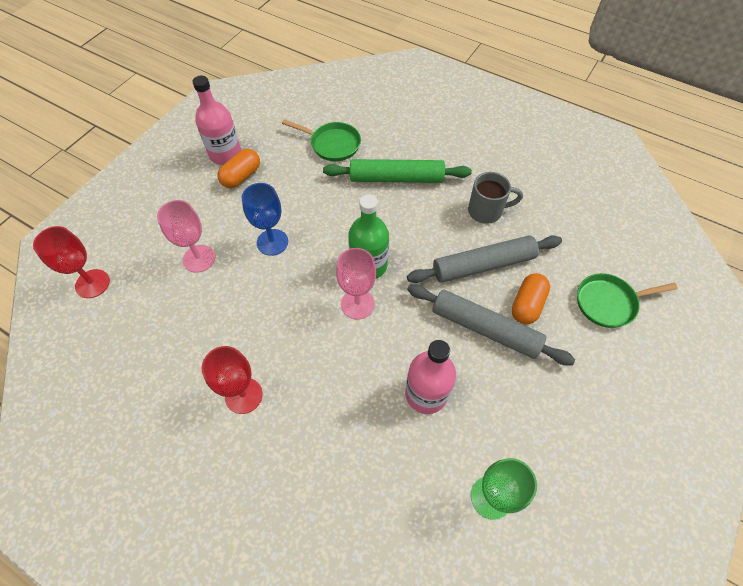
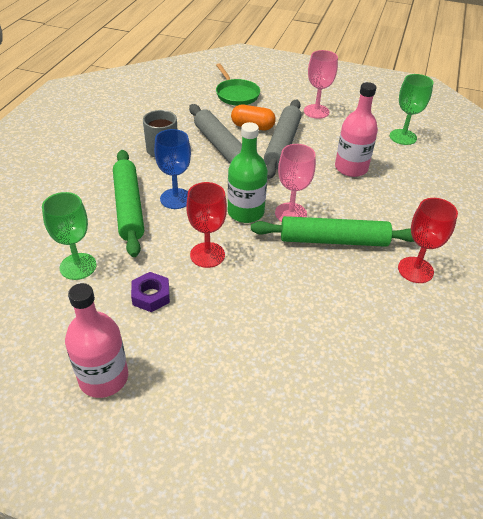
camera: 105 degrees left, 15 degrees down
(92, 283) = (369, 464): red goblet -> red goblet (207, 255)
(199, 259) = (286, 352): pink goblet -> pink goblet (316, 111)
(241, 176) = (145, 346): orange capsule -> none
(272, 242) = (241, 289): blue goblet -> blue goblet (176, 198)
(287, 184) = (151, 295): none -> purple nut
(308, 332) = (333, 240): none -> green rolling pin
(332, 144) = (78, 266): green pan -> green goblet

